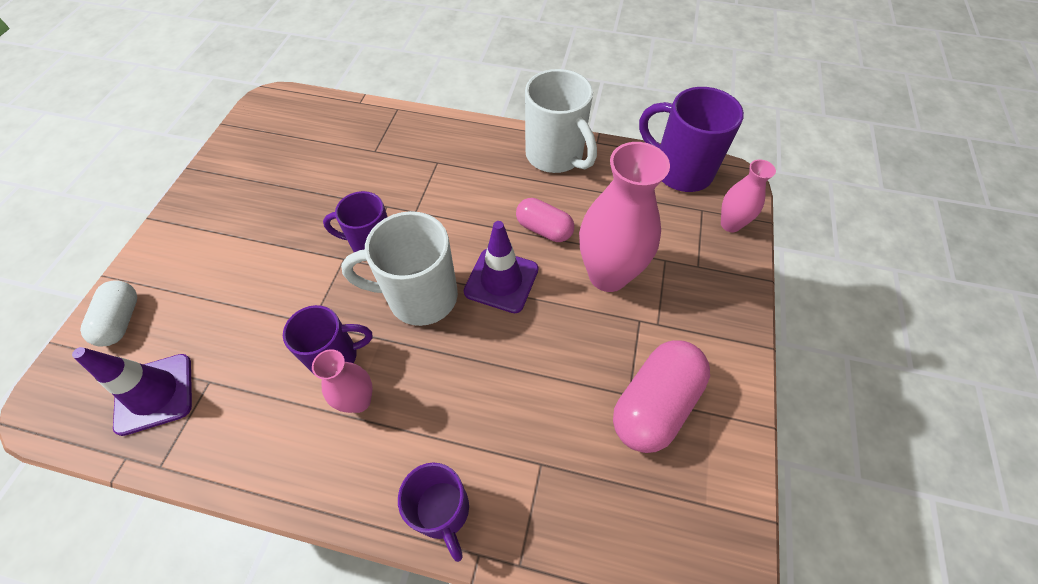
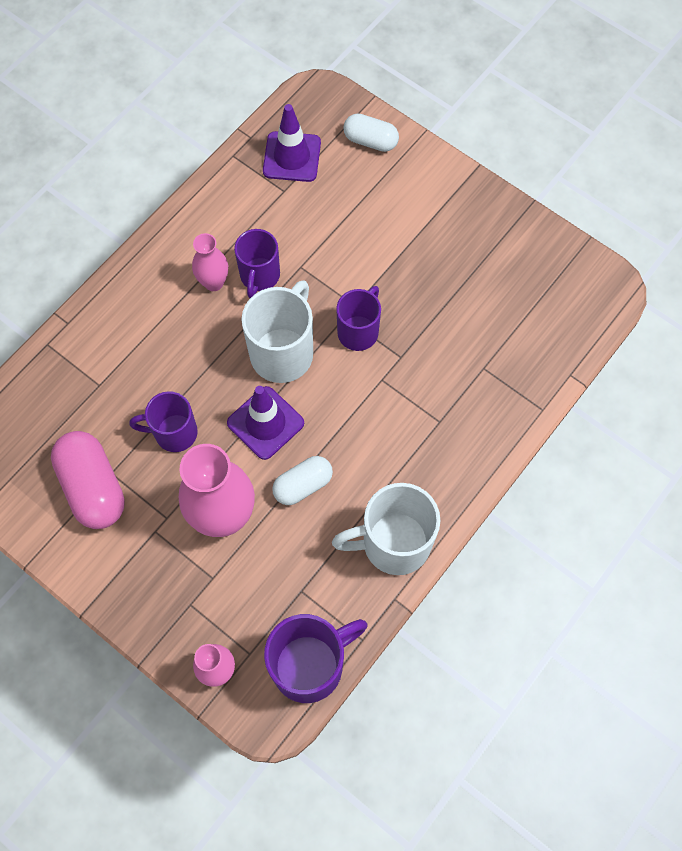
camera: 115 degrees right, 10 degrees up
(442, 511) = (105, 311): purple mug -> purple mug (174, 433)
(544, 229) = (303, 485): pink capsule -> white capsule

